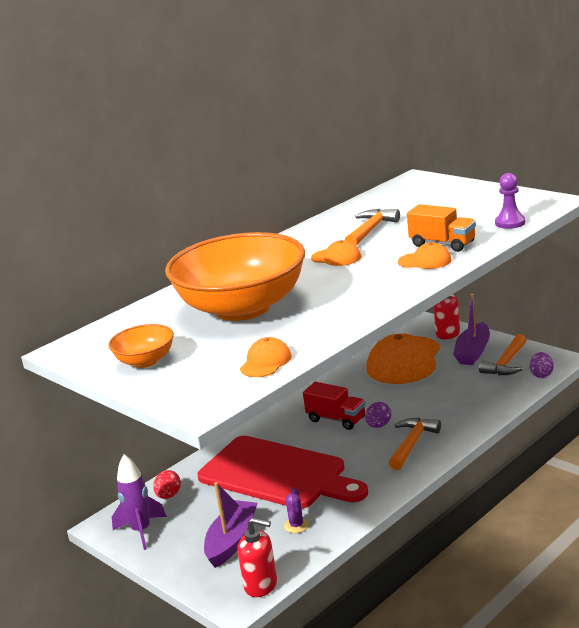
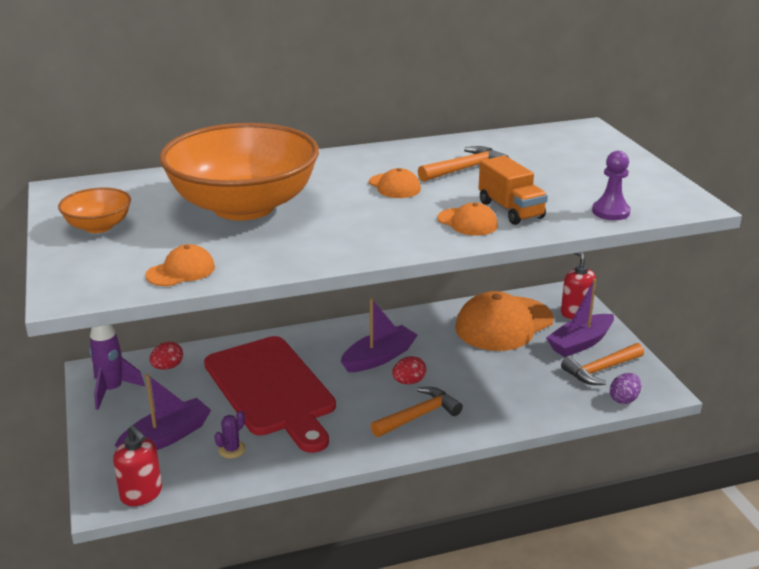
camera: 25 degrees right, 5 degrees up
(336, 419) = (379, 357): red truck -> purple boat
(378, 425) = (409, 382): purple egg -> red egg

